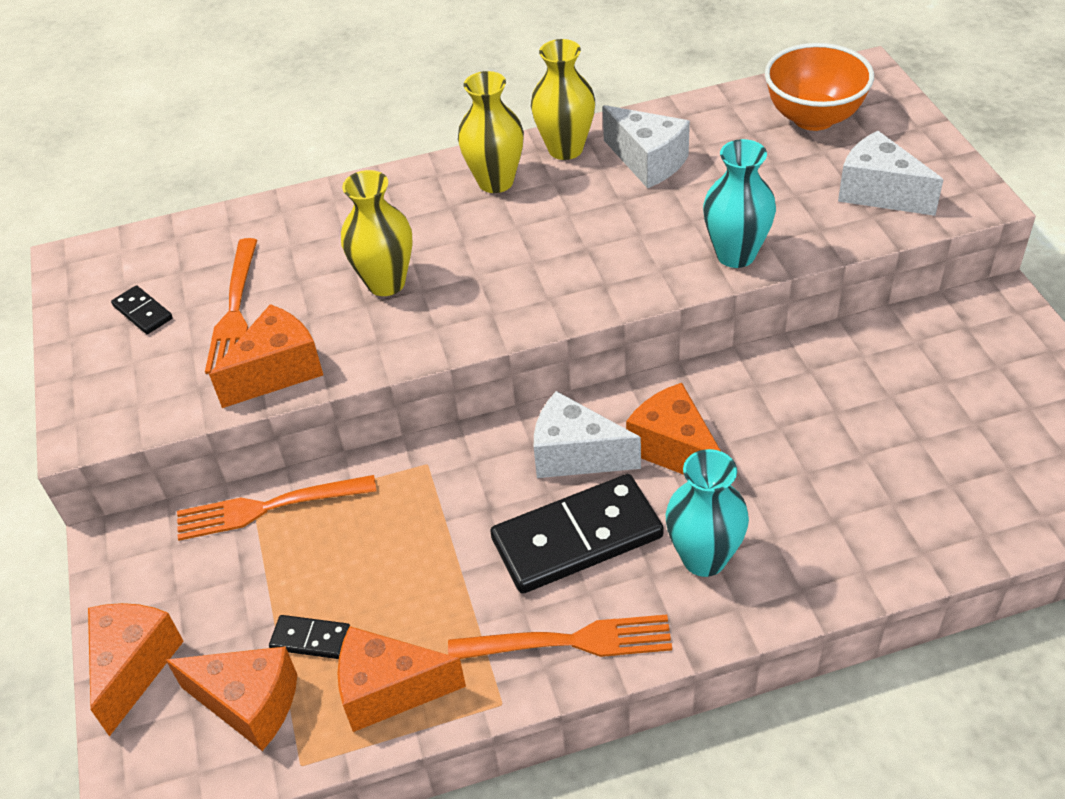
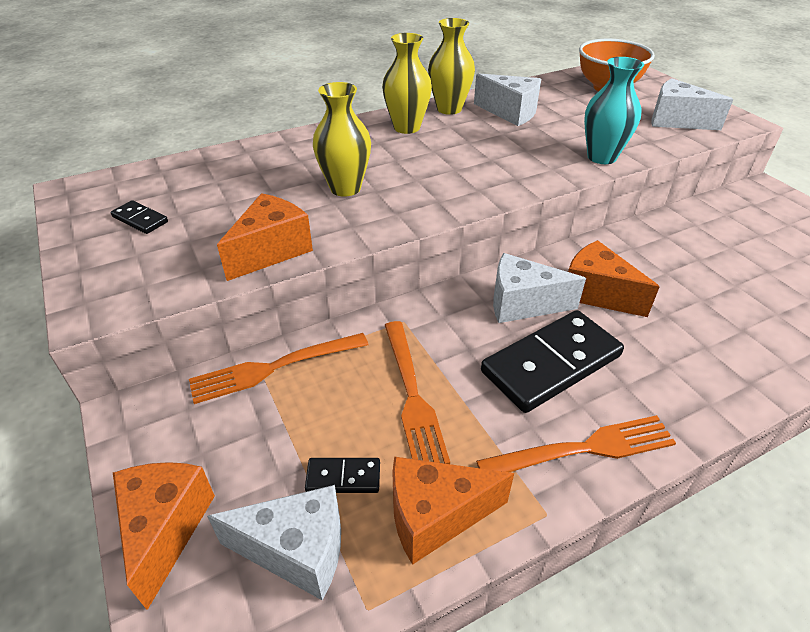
camera: 15 degrees left, 5 degrees down
(235, 310) = (222, 213): orange fork -> orange fork (412, 395)
(249, 704) = (297, 551): orange cheese -> white cheese
(704, 558) = (661, 368): turquoise vase -> none

